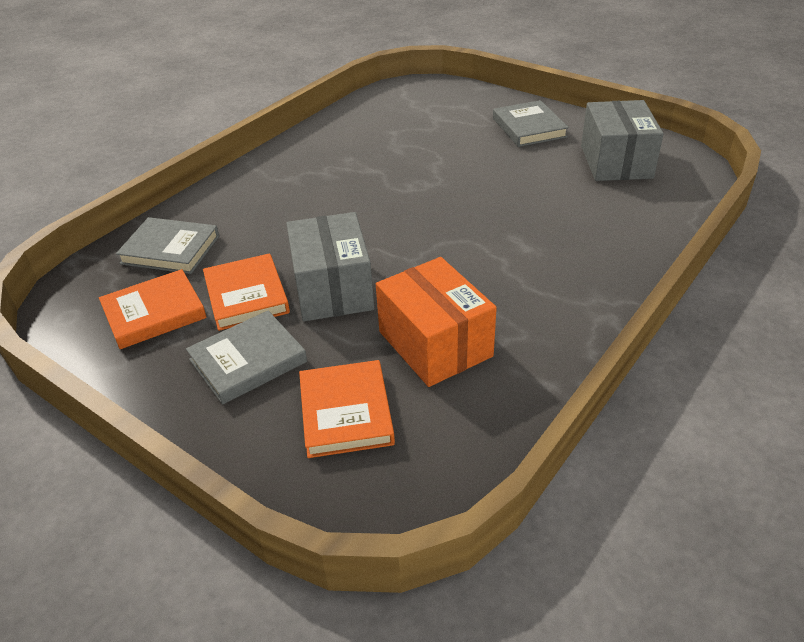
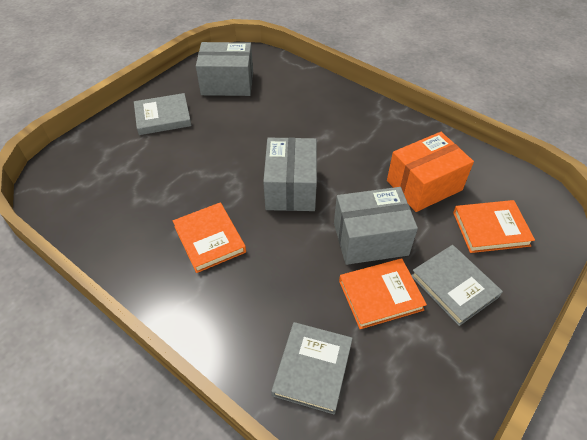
camera: 90 degrees left, 10 degrees up
(154, 313) = (406, 364): orange book -> orange book (209, 239)
(418, 224) = (291, 188): none -> grey box

